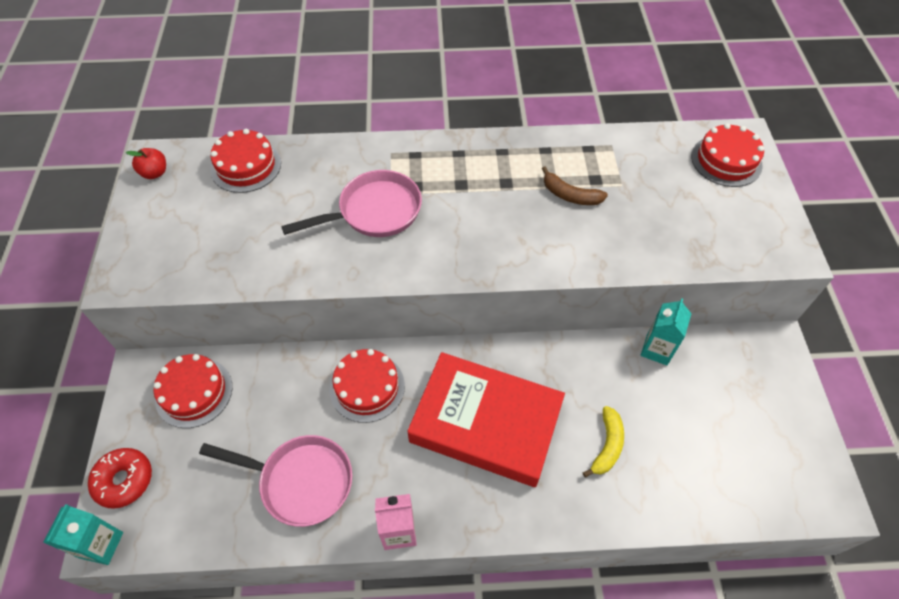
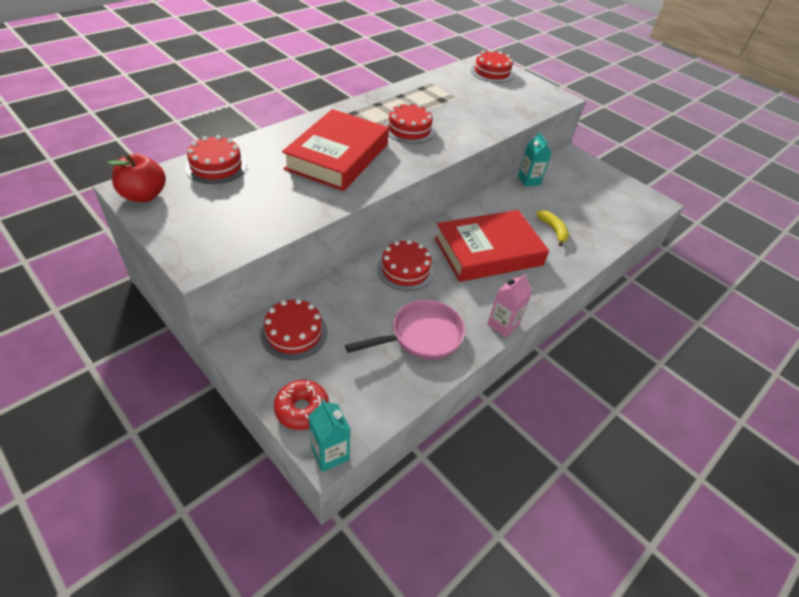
camera: 45 degrees left, 10 degrees down
(155, 173) = (144, 195): red apple -> red apple, size x1.67
(374, 212) = (337, 156): pink pan -> red book
(500, 209) = (409, 129): none -> red cake
(570, 195) = (437, 110): brown banana -> none

